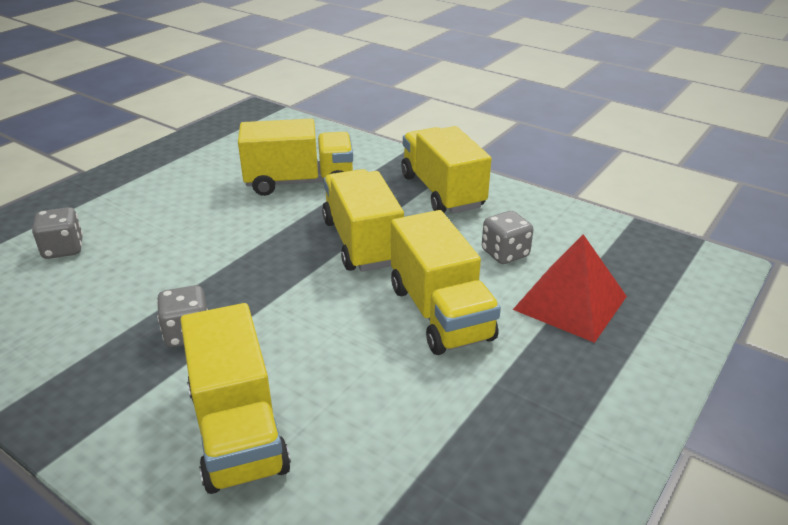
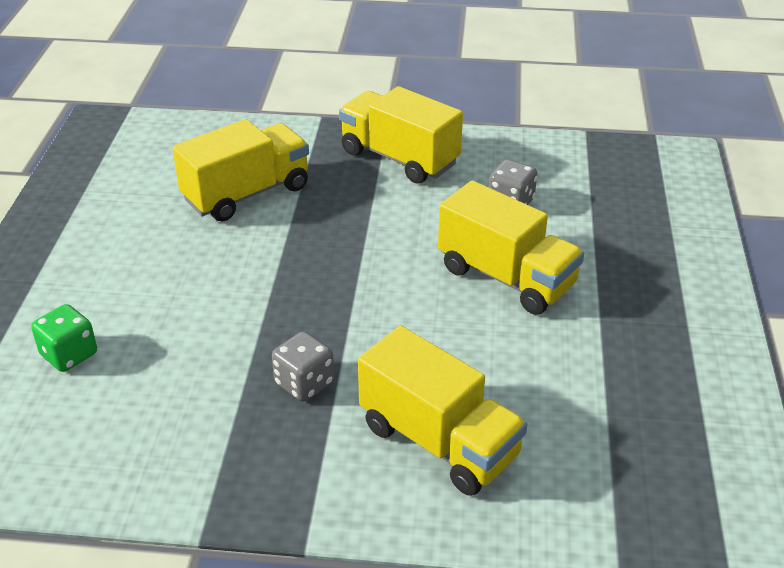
camera: 30 degrees left, 5 degrees up
(63, 249) = (69, 355): grey dice -> green dice
(362, 242) = (375, 236): yellow truck -> none
(570, 302) = (599, 229): red pyramid -> none

